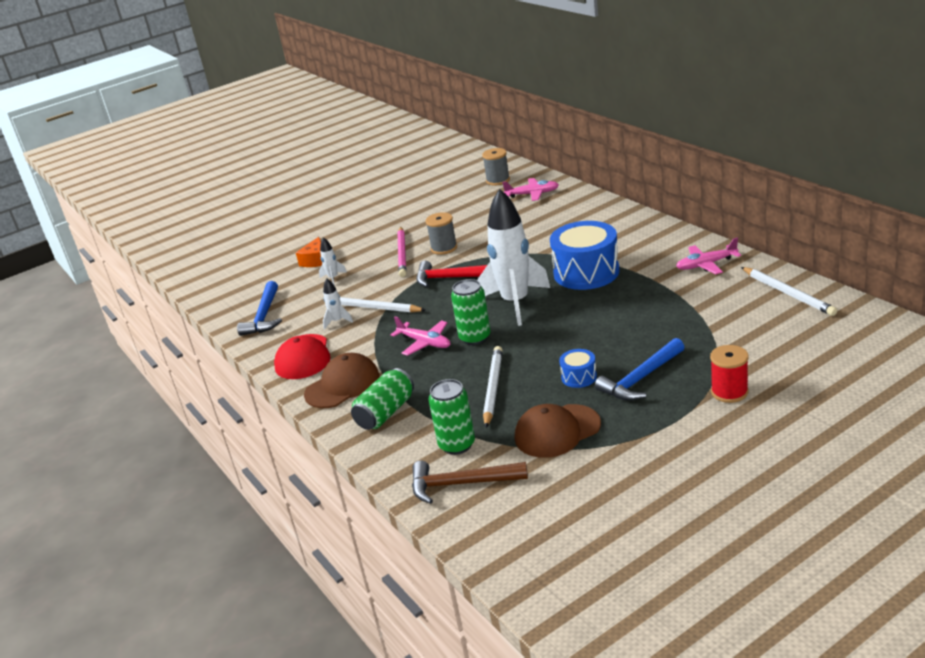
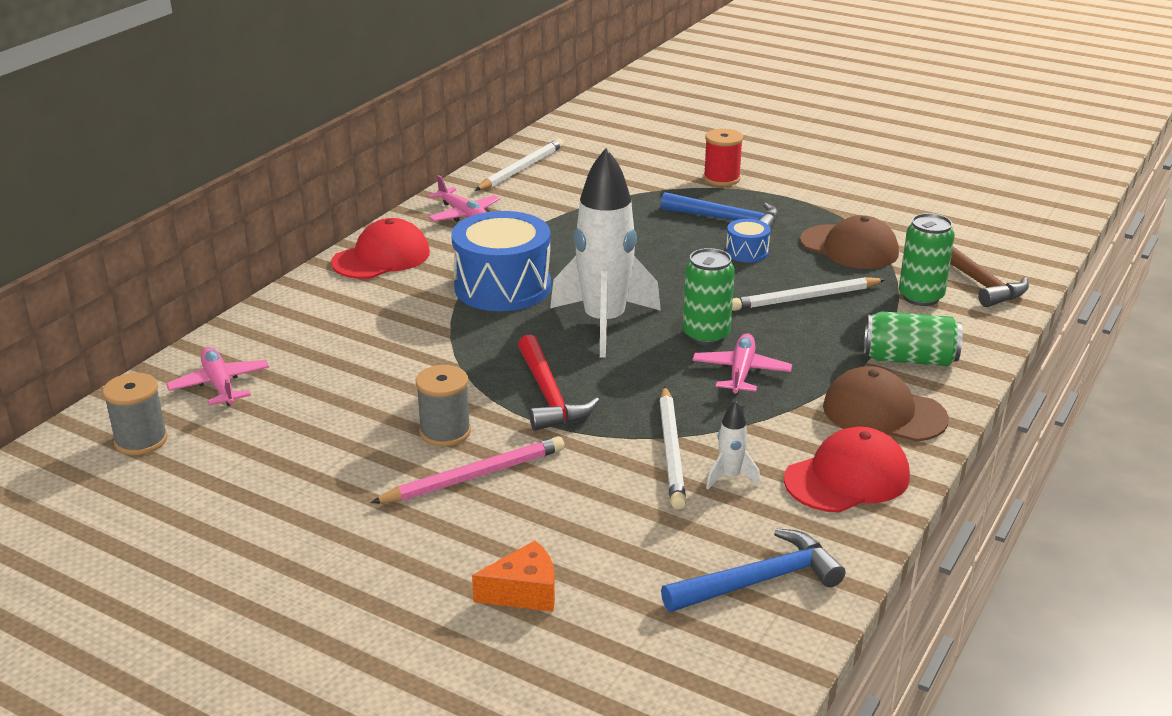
camera: 120 degrees left, 0 degrees up
(333, 278) = (589, 537): white rocket -> none
(652, 234) = (381, 257): none -> red cap

